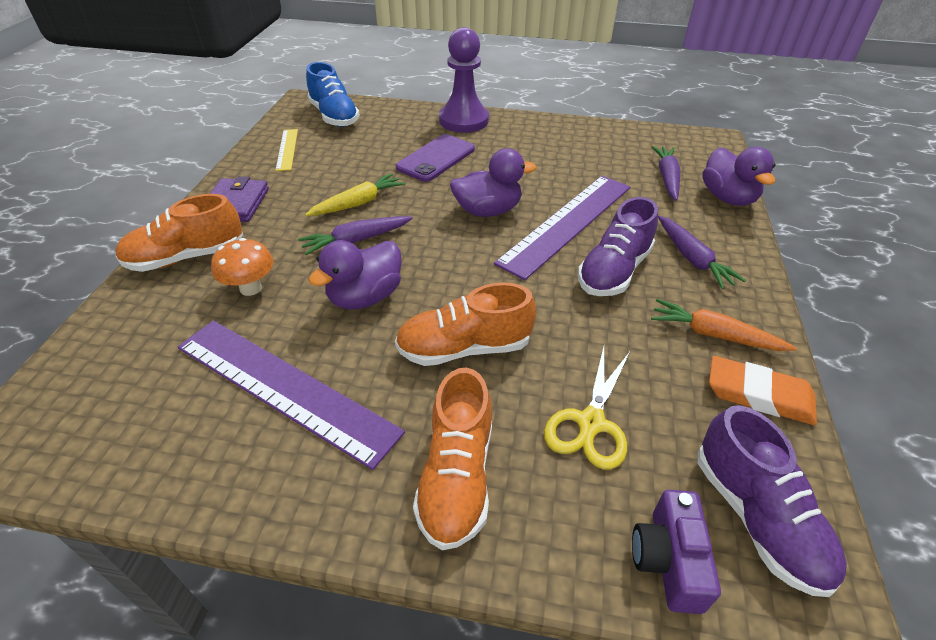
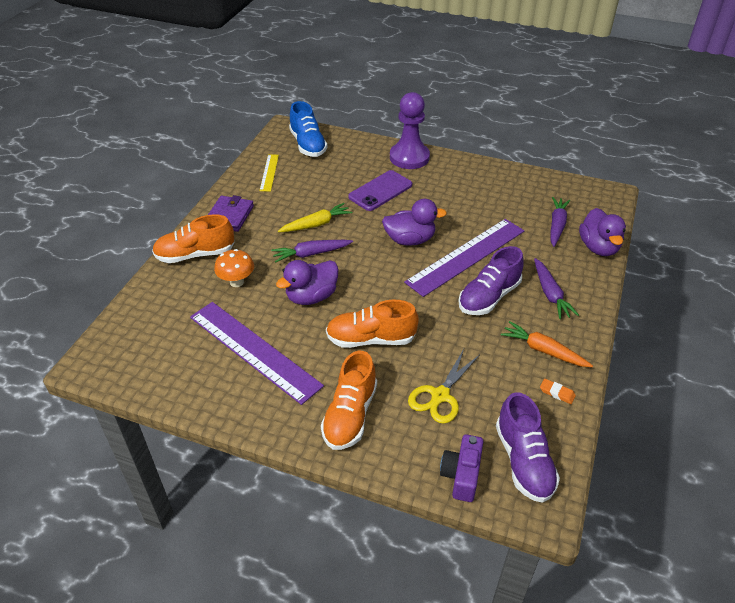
camera: 10 degrees right, 0 degrees up
(759, 395) = (557, 393): orange eraser -> orange eraser, size x0.50

